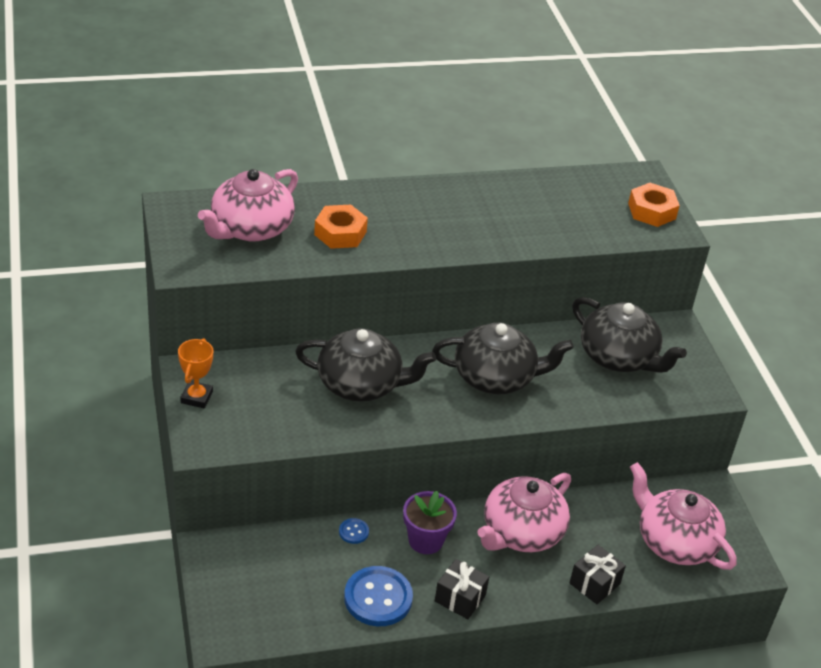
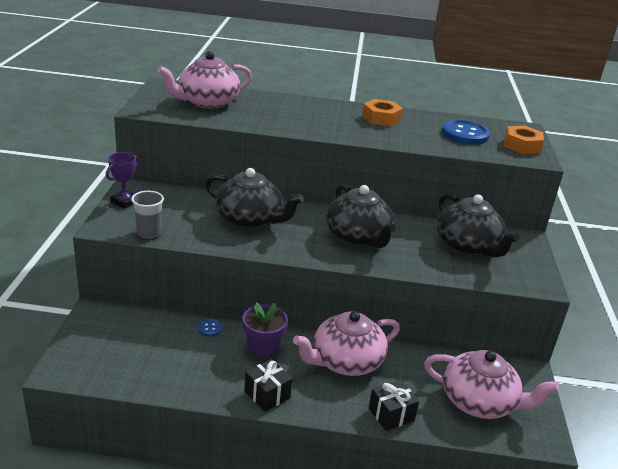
camera: 20 degrees right, 10 degrees down
(196, 397) = (124, 202): orange trophy -> purple trophy
(258, 439) = (149, 233): none -> grey cup
(340, 233) = (269, 115): orange nut -> orange nut (381, 118)
(378, 598) = (199, 377): blue button -> blue button (465, 134)
(495, 377) = (358, 237): black teapot -> black teapot turned 45 degrees clockwise
(675, 542) = (479, 402): pink teapot -> pink teapot turned 135 degrees clockwise

